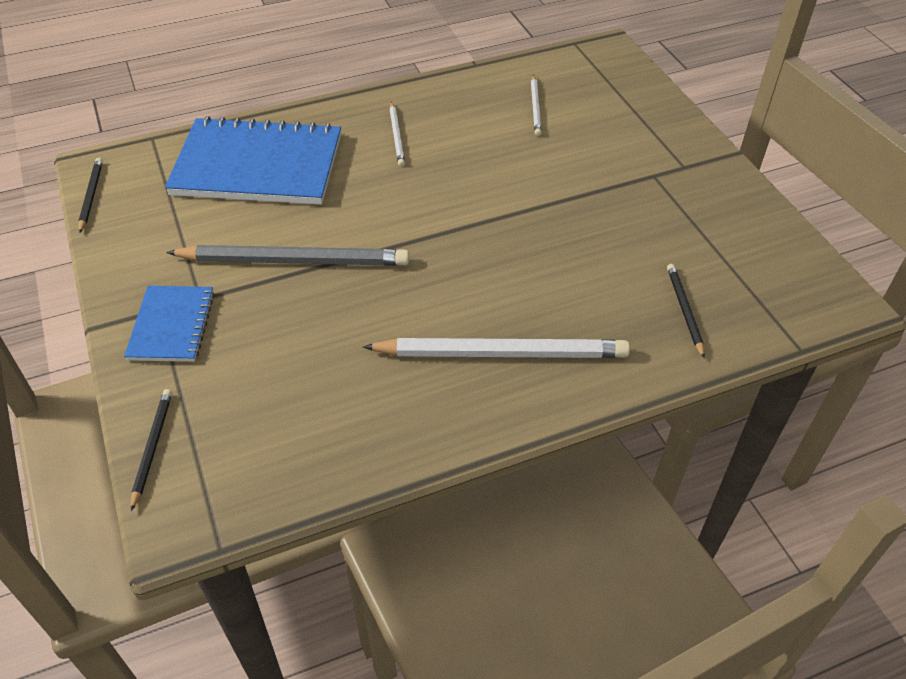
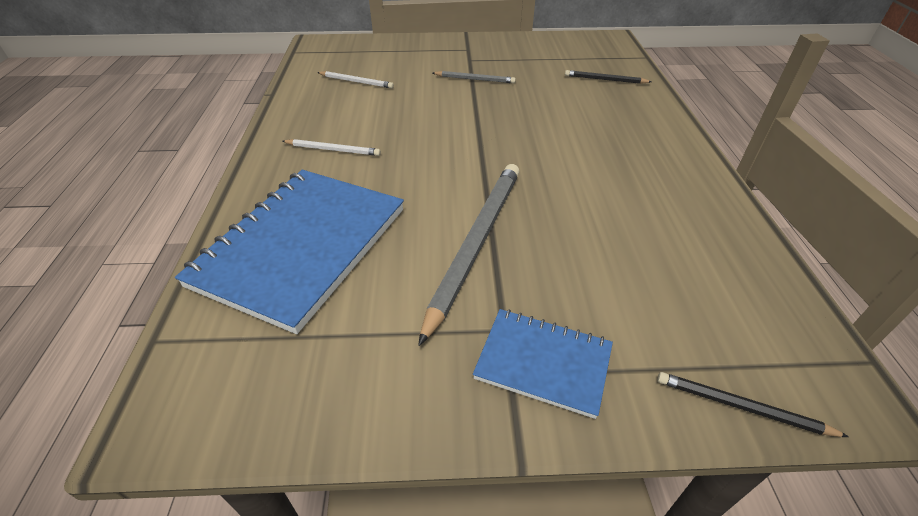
camera: 70 degrees left, 5 degrees down
(91, 196) = (226, 434): black pencil -> none
(501, 353) = (631, 152): white pencil -> none
(602, 192) = (475, 79): none -> grey pencil

